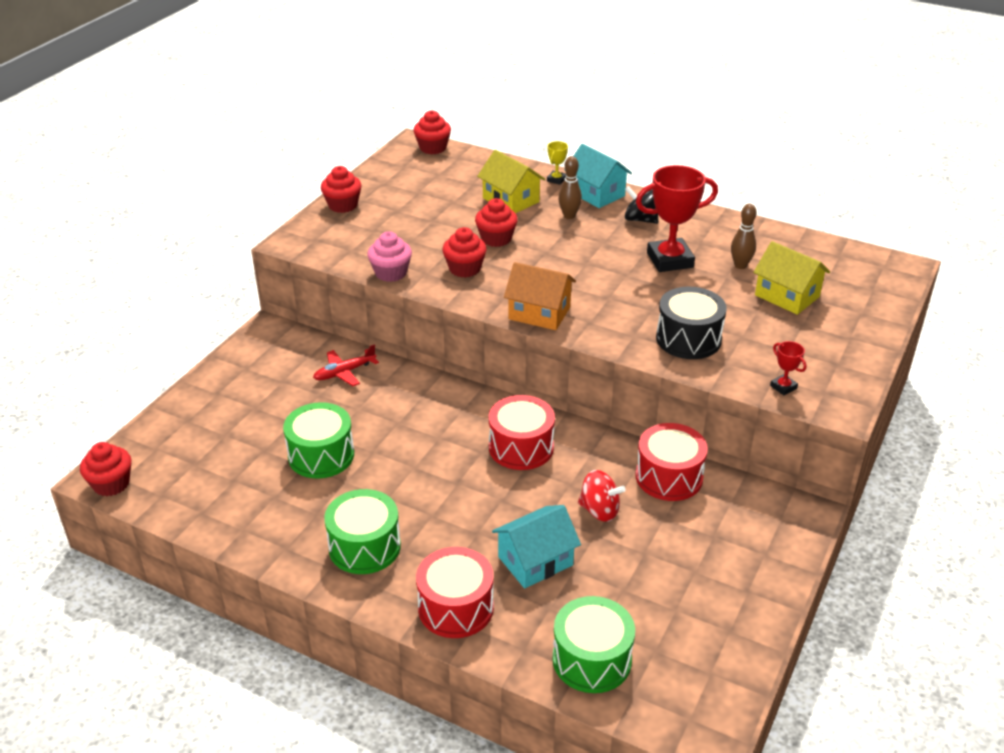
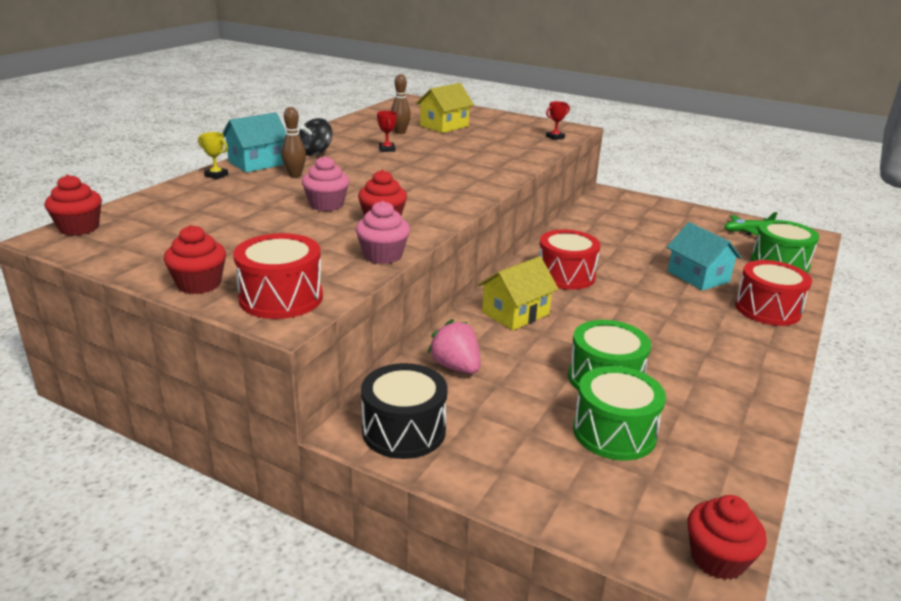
camera: 90 degrees left, 10 degrees down
(344, 372) = (456, 367): red plane -> pink strawberry
(364, 547) = (725, 351): green drum -> green drum (614, 432)
(496, 239) = (326, 205): red cupcake -> pink cupcake
(511, 200) = (247, 195): yellow house -> yellow house (515, 313)
(539, 313) = (466, 195): orange house -> none
(599, 510) = (631, 251): red spinning top -> none
(669, 477) = (585, 226): red drum -> red drum (281, 298)
(670, 260) = (387, 149): red trophy -> red trophy, size x0.45
(688, 339) = (501, 154): black drum -> black drum (404, 430)
(705, 653) = (747, 231): none -> green plane

